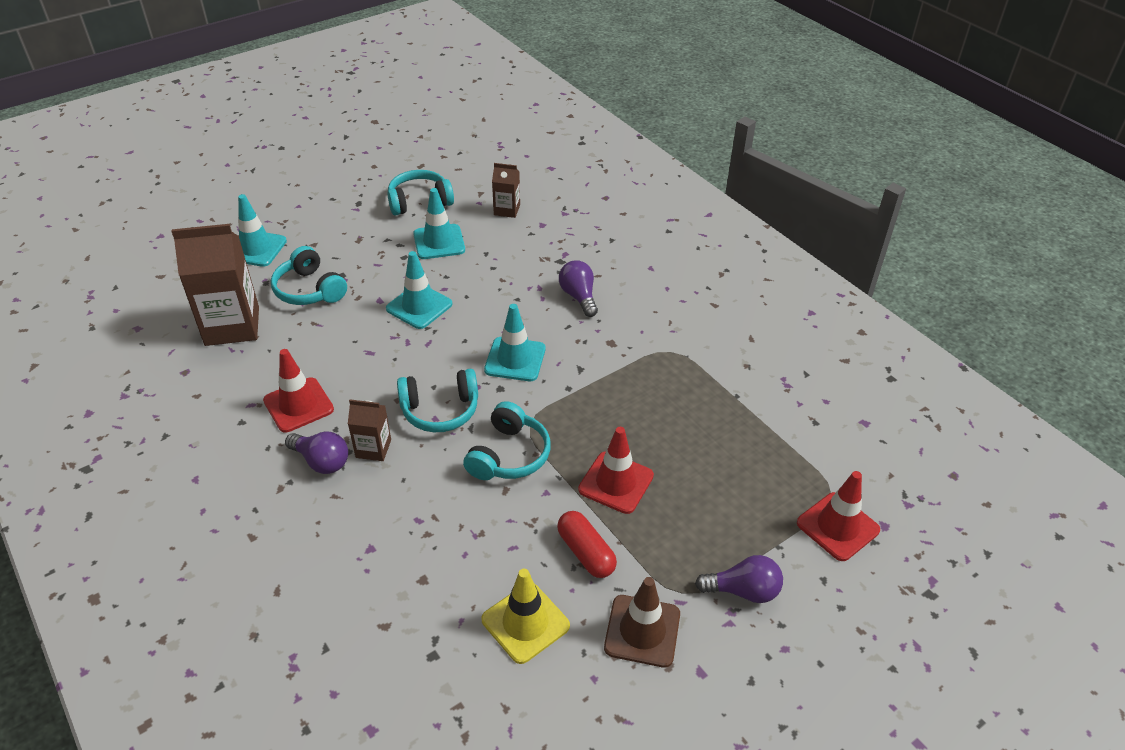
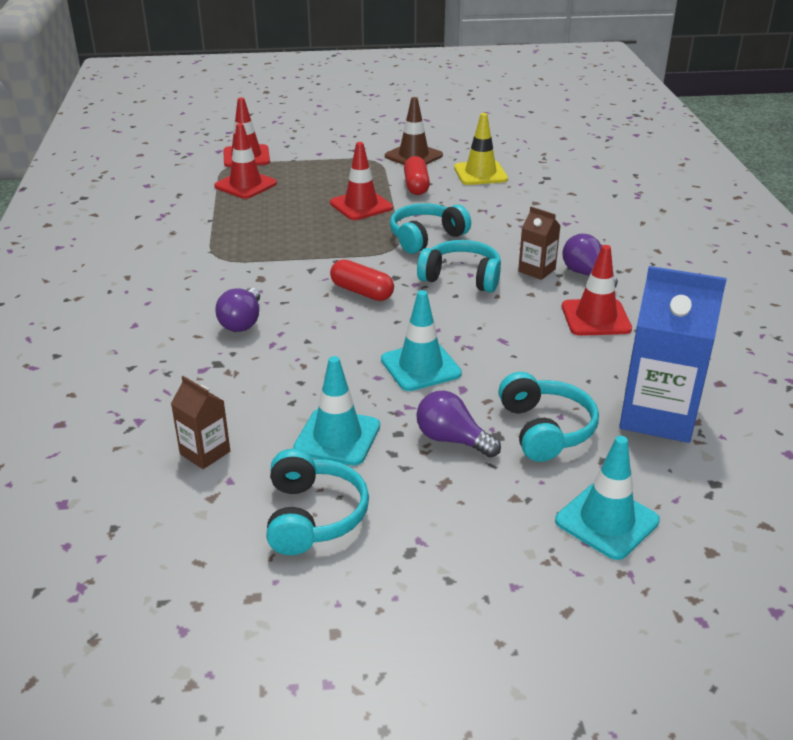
camera: 150 degrees left, 10 degrees down
(232, 326) = (658, 416): brown carton -> blue carton
(419, 201) = (313, 516): turquoise headphones -> turquoise headphones turned 105 degrees counterclockwise
(515, 359) = (362, 292): turquoise traffic cone -> red capsule
(743, 590) = (338, 153): purple light bulb -> purple light bulb (452, 440)
(770, 467) = (245, 185): none -> red traffic cone

